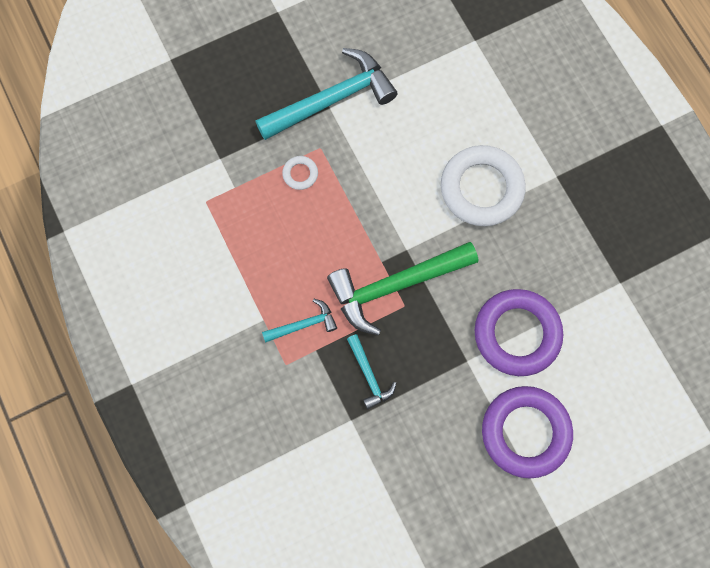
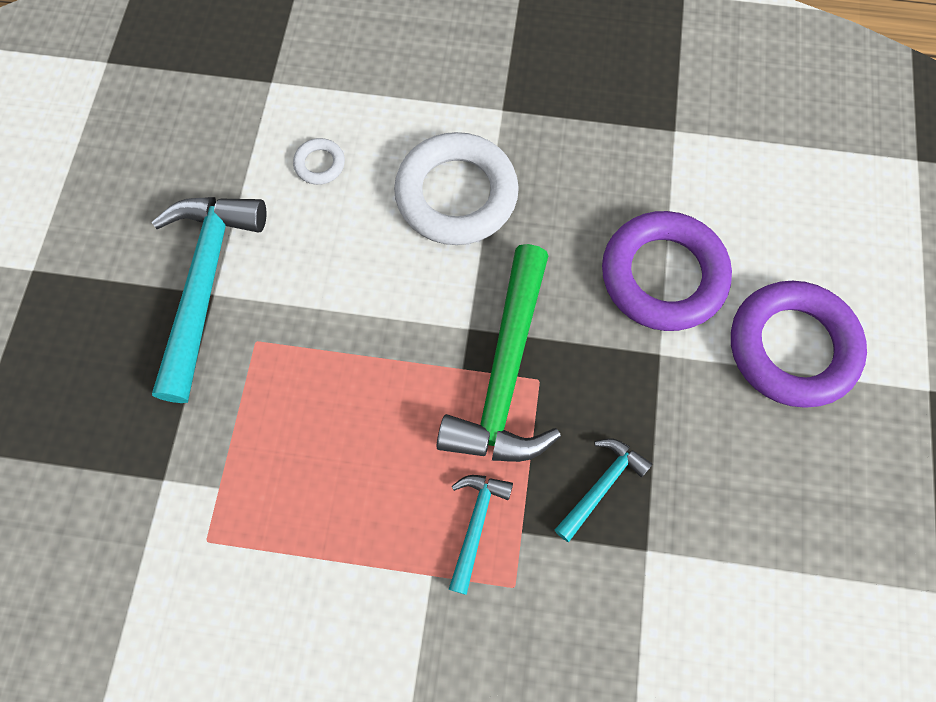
camera: 55 degrees left, 5 degrees down
(300, 174) = (270, 389): white ring -> white ring (319, 164)
(369, 375) = (601, 485): turquoise hammer -> turquoise hammer turned 60 degrees counterclockwise

